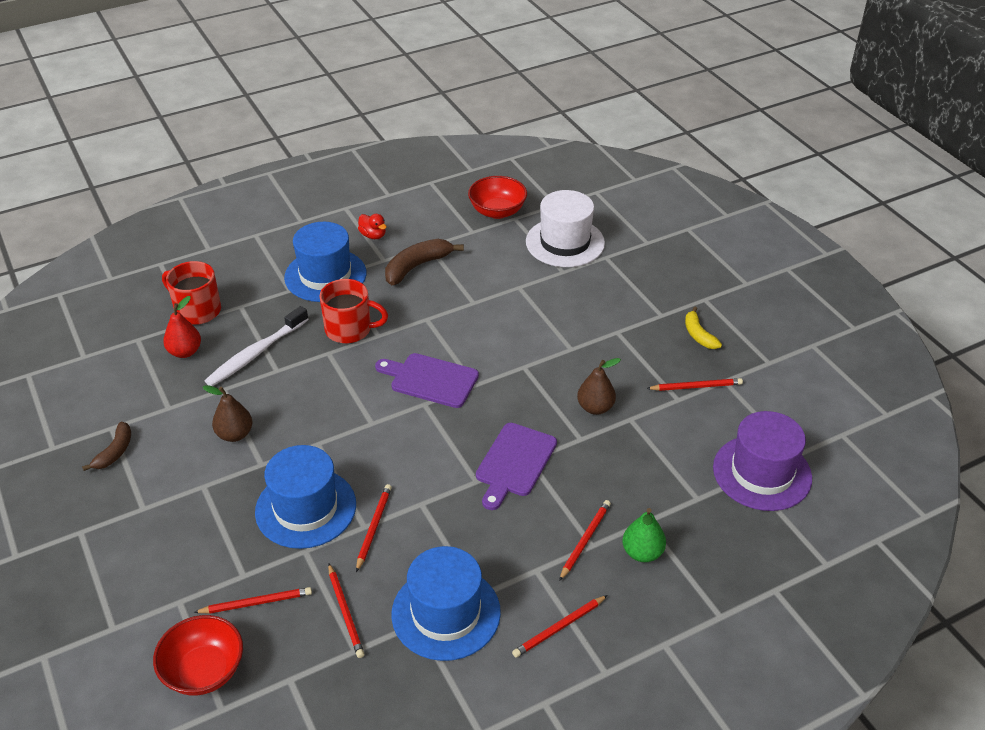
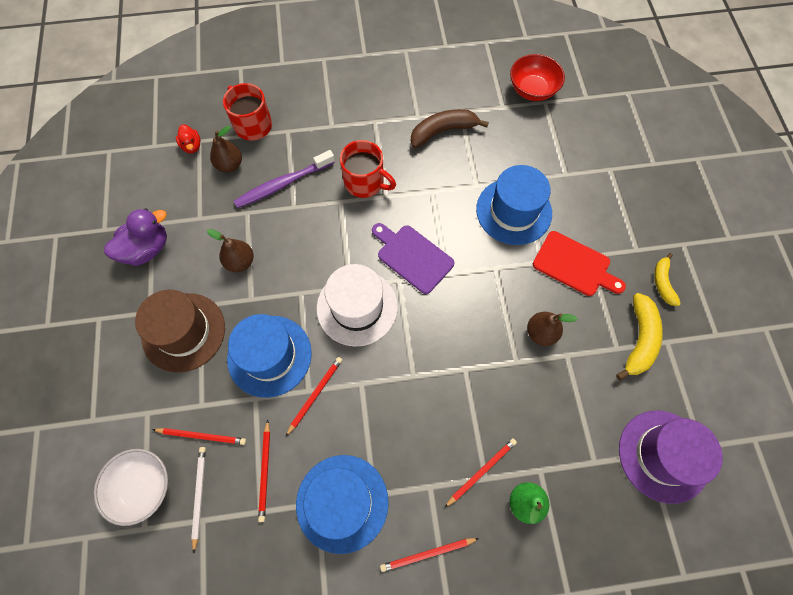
camera: 20 degrees right, 25 degrees up
(115, 452) = (147, 249): brown banana -> purple duck
(185, 352) = (230, 165): red pear -> brown pear
(193, 515) = (184, 332): none -> brown hat
(204, 671) = (143, 487): red bowl -> white bowl
(256, 353) = (283, 184): white toothbrush -> purple toothbrush
(276, 658) = (199, 496): none -> white pencil
(325, 275) = (364, 118): blue hat -> blue hat (513, 211)
(373, 235) = (418, 86): red duck -> red duck (192, 146)
(514, 463) = (451, 368): purple cutting board -> none
(565, 242) = (579, 142): white hat -> white hat (357, 307)
(604, 343) = (574, 265): none -> red cutting board
(696, 386) = (639, 340): red pencil -> yellow banana

